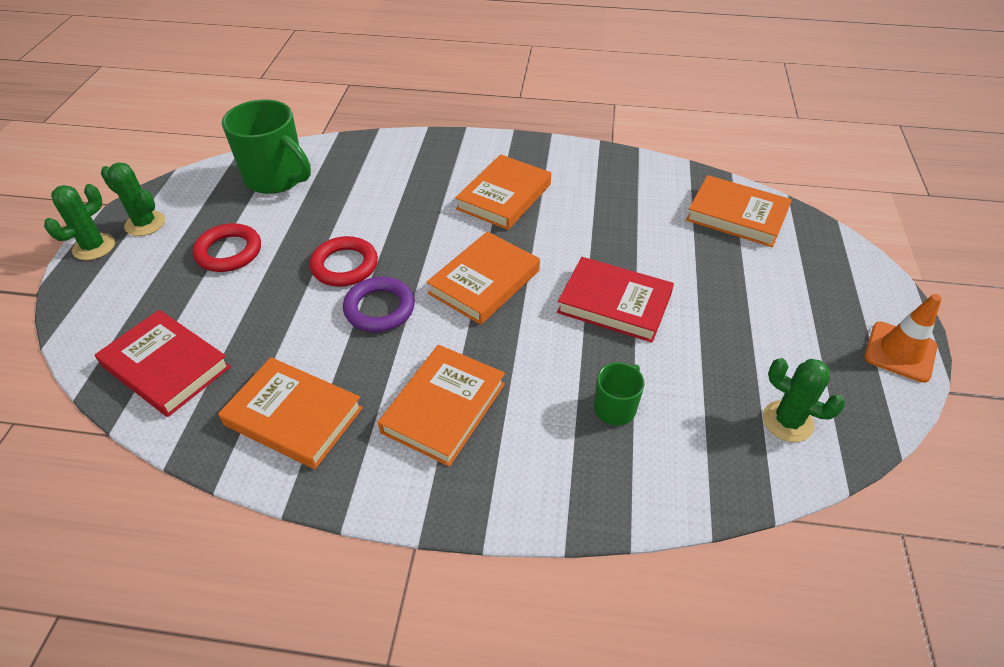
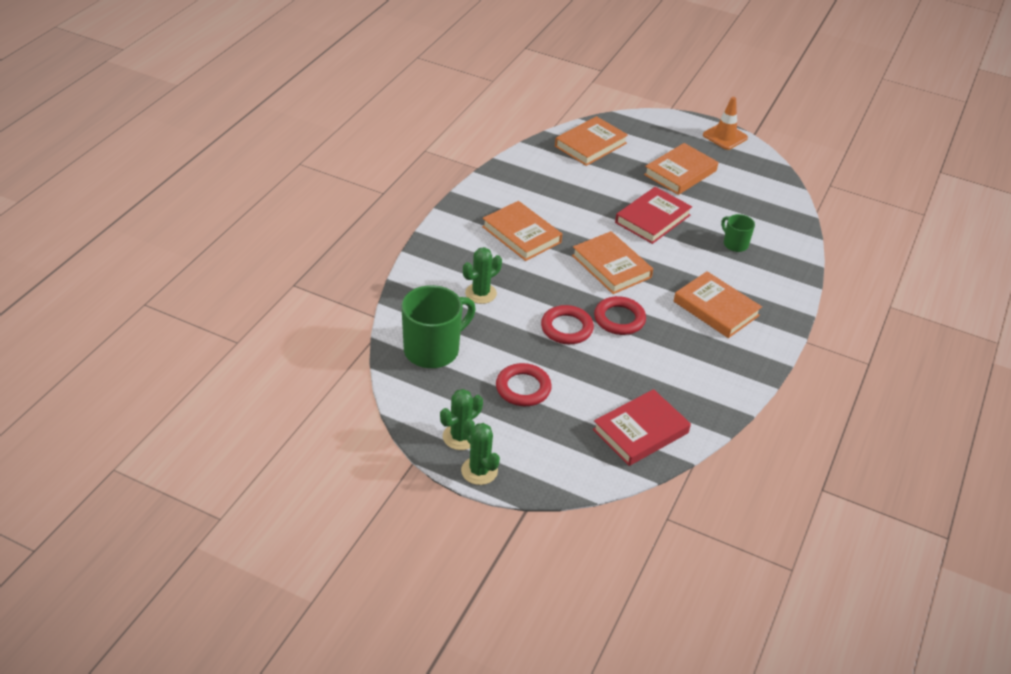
camera: 75 degrees left, 5 degrees down
(294, 416) = (704, 373): orange book -> orange book (680, 173)
(379, 308) = (619, 319): purple ring -> red ring
(787, 421) = (760, 190): green cactus -> green cactus (480, 293)

